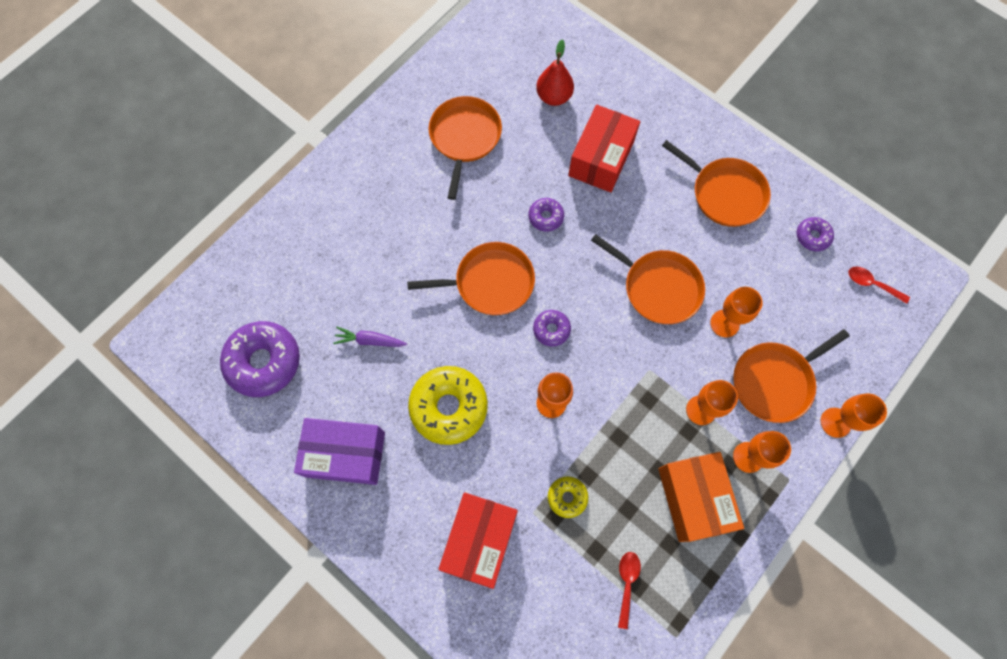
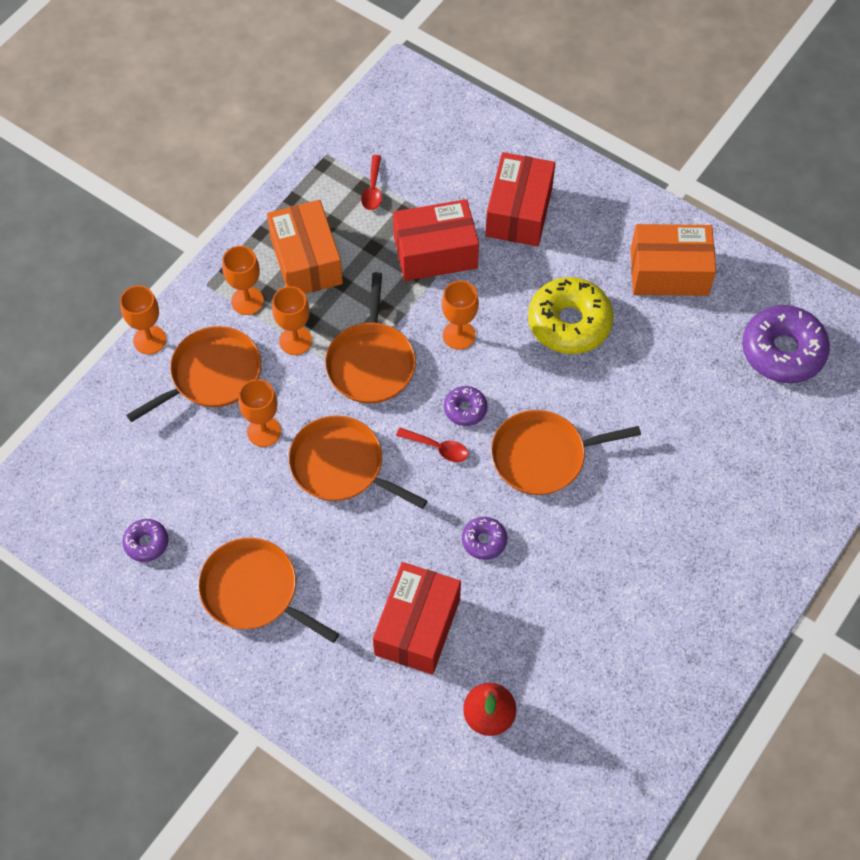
camera: 175 degrees right, 10 degrees down
(345, 454) = (669, 272): purple box -> orange box
(370, 340) = (670, 382): purple carrot -> none
(464, 138) = (604, 642): orange pan -> orange pan (371, 362)
(567, 497) = (435, 252): yellow donut -> red box
(872, 284) = (82, 490): red spoon -> red spoon (437, 448)

